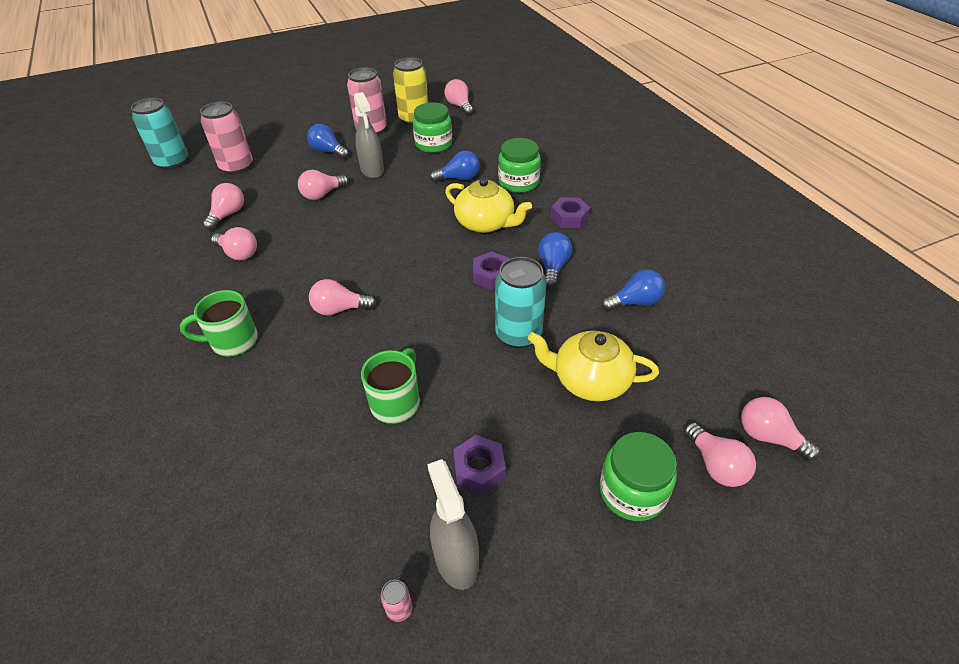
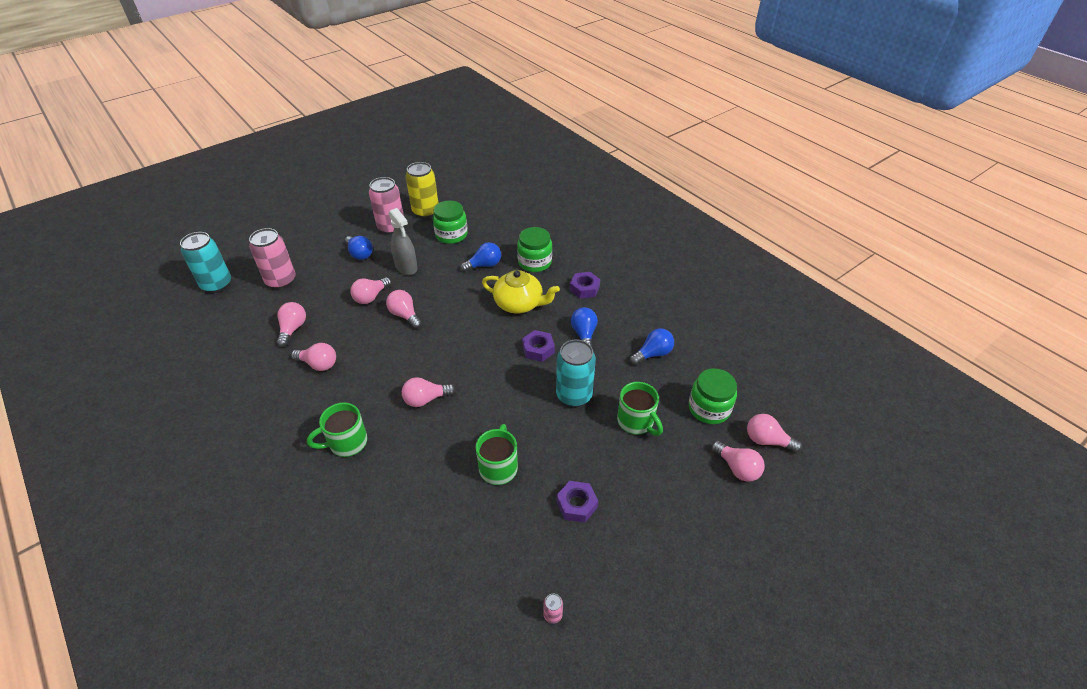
camera: 15 degrees left, 0 degrees up
(328, 151) = (360, 254): blue light bulb -> blue light bulb turned 150 degrees counterclockwise
(456, 559) = (580, 572): grey spray bottle -> none
(459, 106) = (461, 193): pink light bulb -> pink light bulb (405, 315)
(590, 380) = (636, 422): yellow teapot -> green mug
(632, 492) = (686, 498): green jar -> green jar (709, 408)

